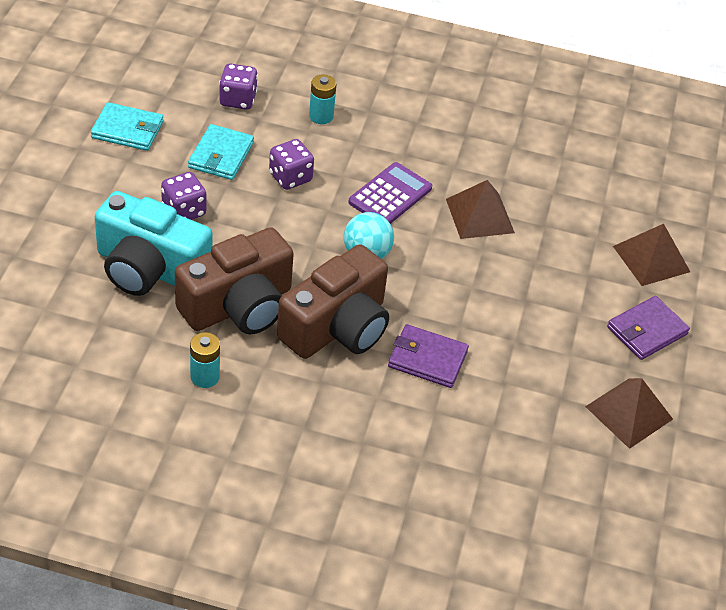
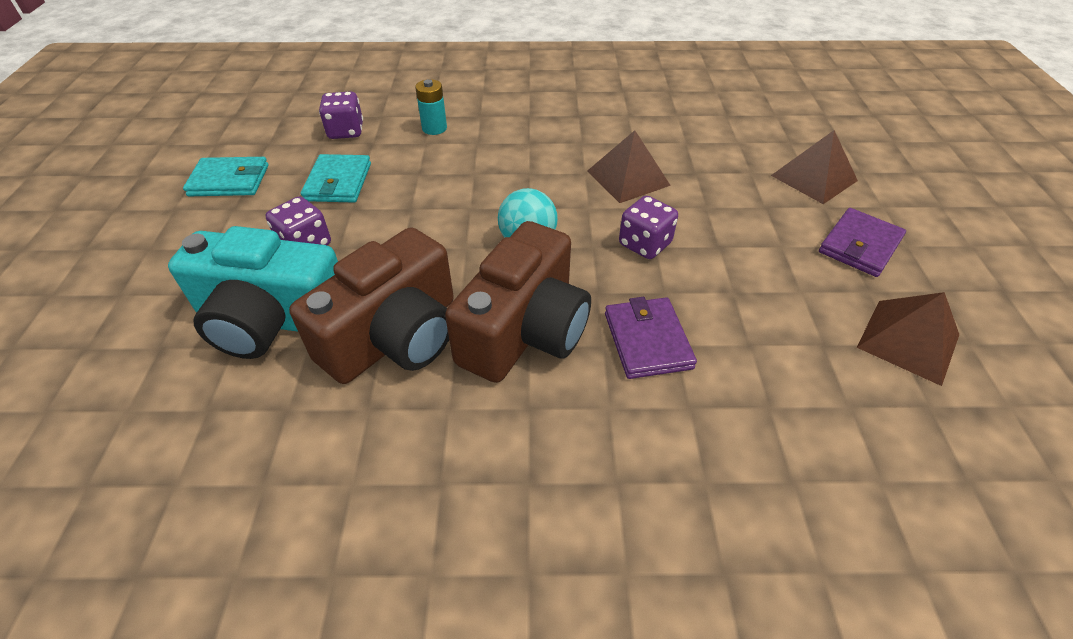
camera: 10 degrees left, 0 degrees up
(205, 377) = (369, 446): turquoise battery -> none
(290, 177) = (419, 186): purple dice -> purple dice (644, 244)
(390, 195) = (529, 180): purple calculator -> none
(427, 359) = (647, 340): purple wallet -> purple wallet turned 75 degrees clockwise

